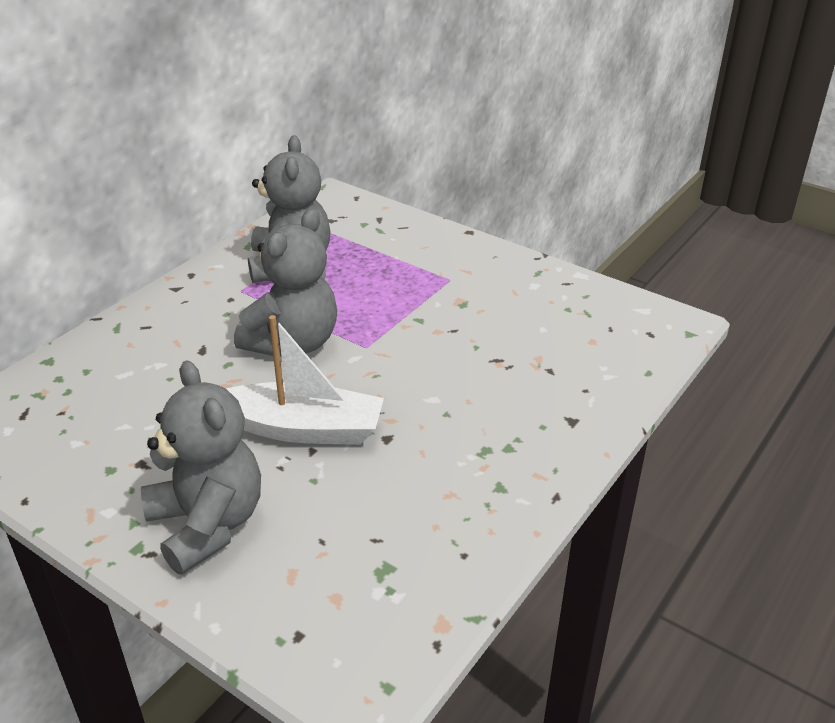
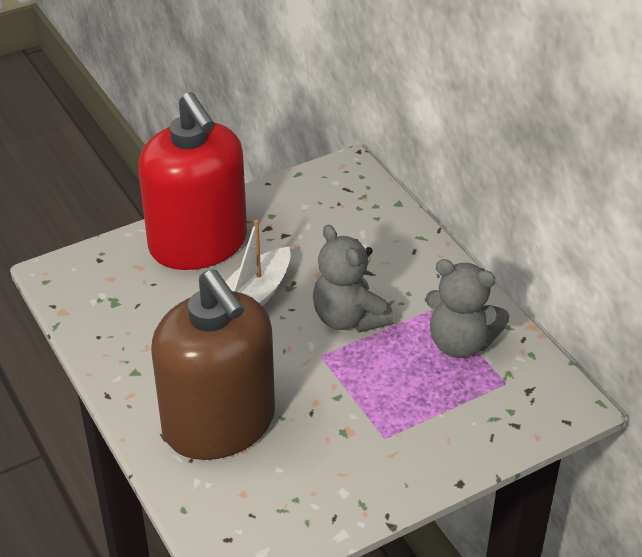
camera: 115 degrees right, 5 degrees up
(207, 524) = (198, 244): grey teddy bear -> red soap dispenser
(521, 386) = (219, 424): none -> brown soap dispenser

